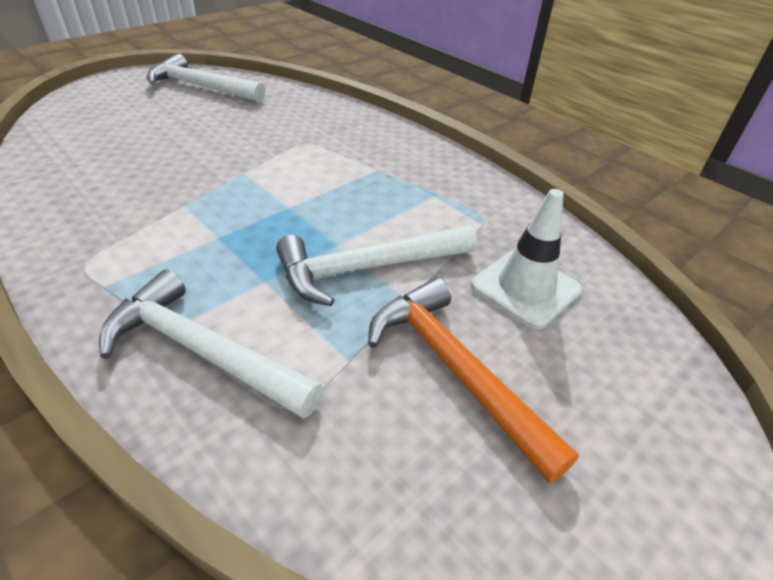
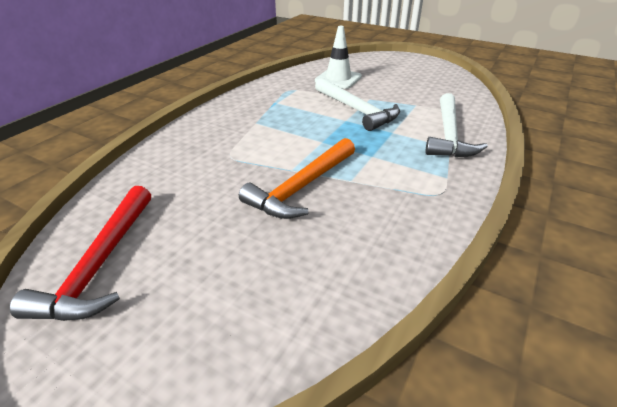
camera: 105 degrees left, 5 degrees down
(201, 87) = (100, 264): white hammer -> red hammer
(455, 369) = (397, 87): orange hammer -> orange hammer (301, 187)

